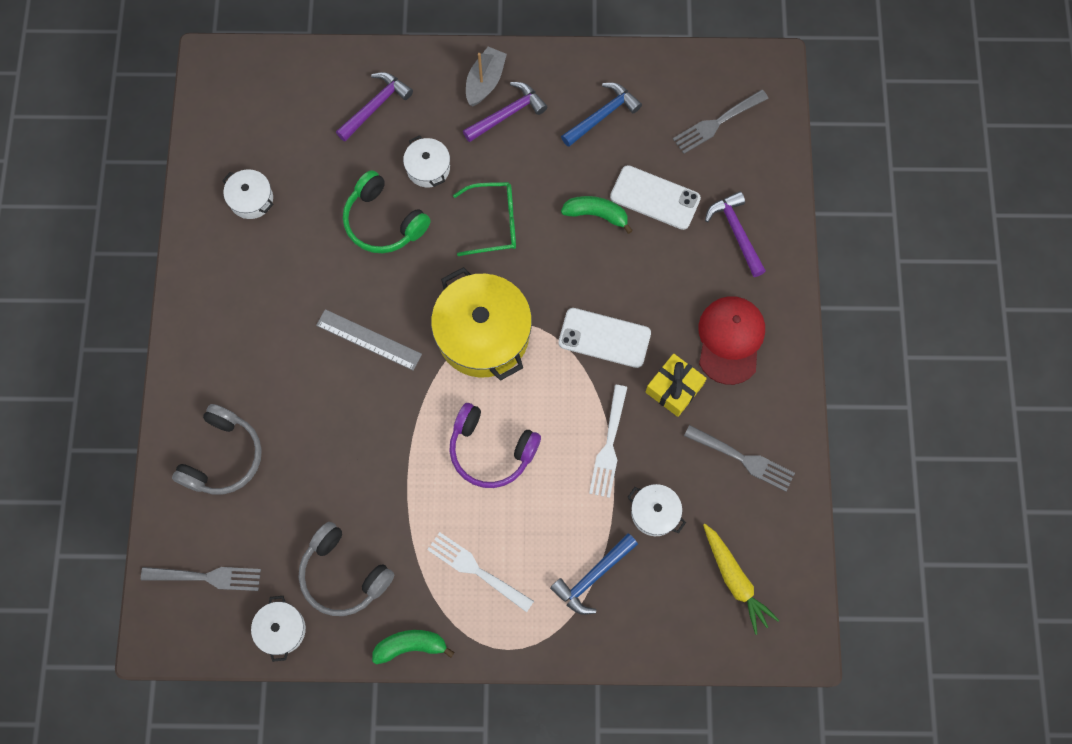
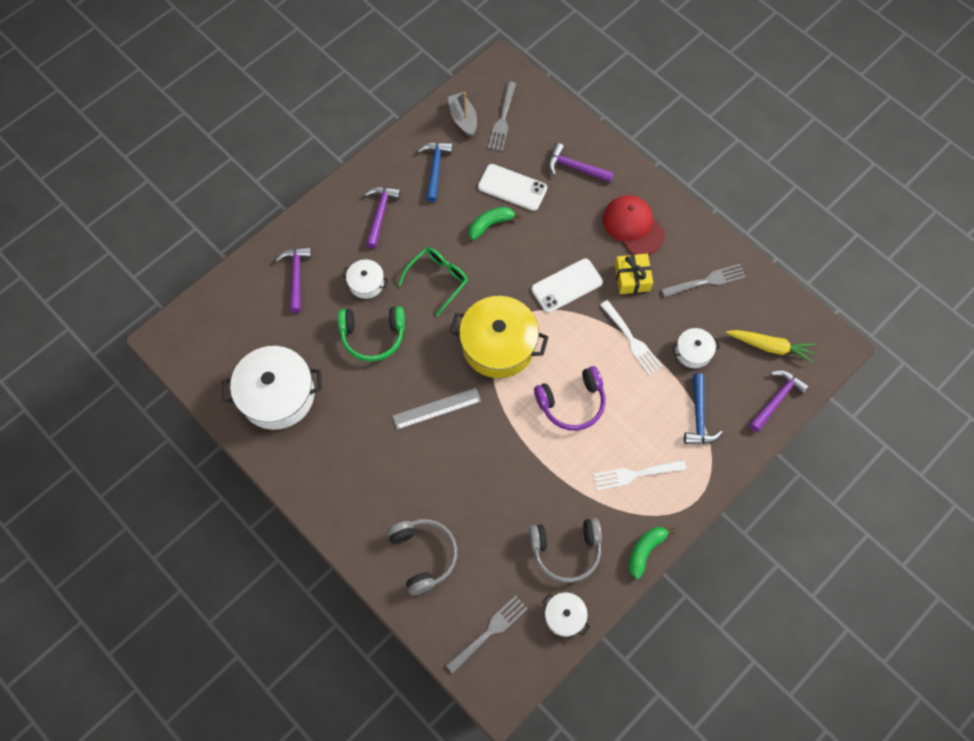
camera: 45 degrees left, 5 degrees down
(251, 199) = (277, 395): white pot -> white pot, size x2.03
(485, 82) = (347, 207): grey boat -> grey boat (463, 119)
(655, 197) = (512, 187): white phone -> white phone turned 45 degrees clockwise
(684, 634) = (776, 399): none -> purple hammer

